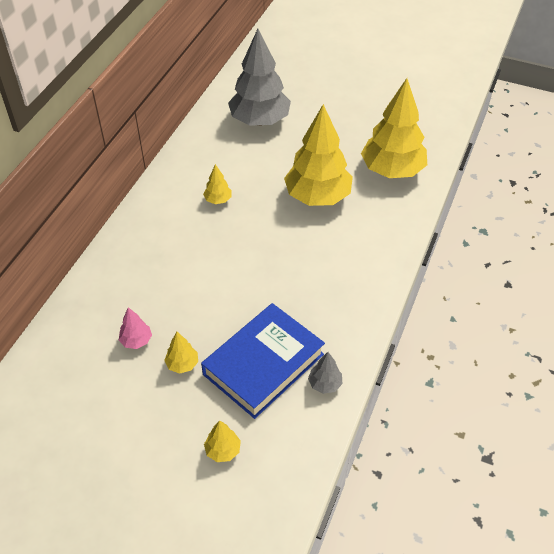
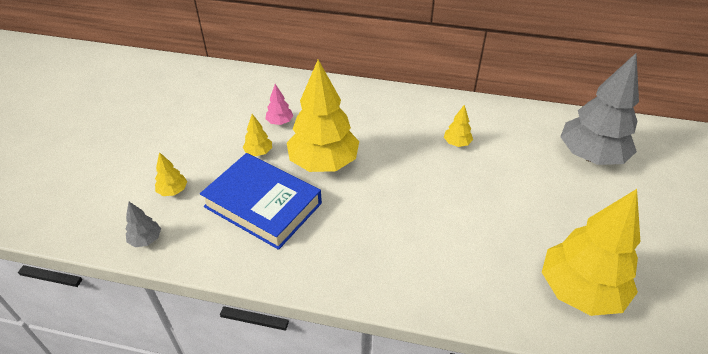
camera: 80 degrees right, 5 degrees down
(317, 197) = (497, 220): yellow tree -> yellow tree (323, 163)
(325, 384) = (243, 255): grey tree -> grey tree (146, 240)

